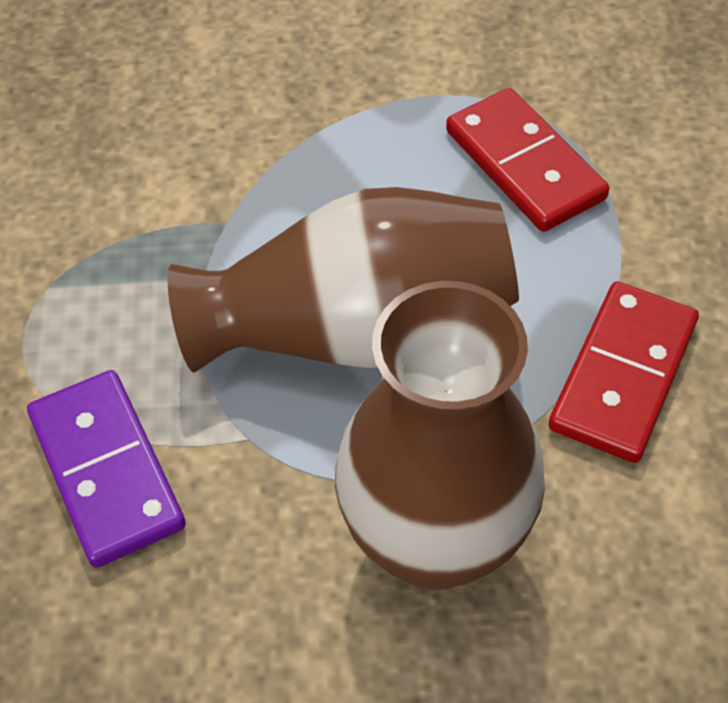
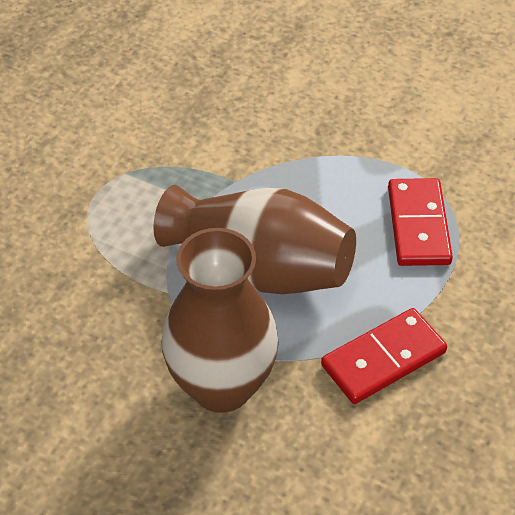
camera: 30 degrees right, 5 degrees down
(106, 471) = (91, 273): purple domino -> none

